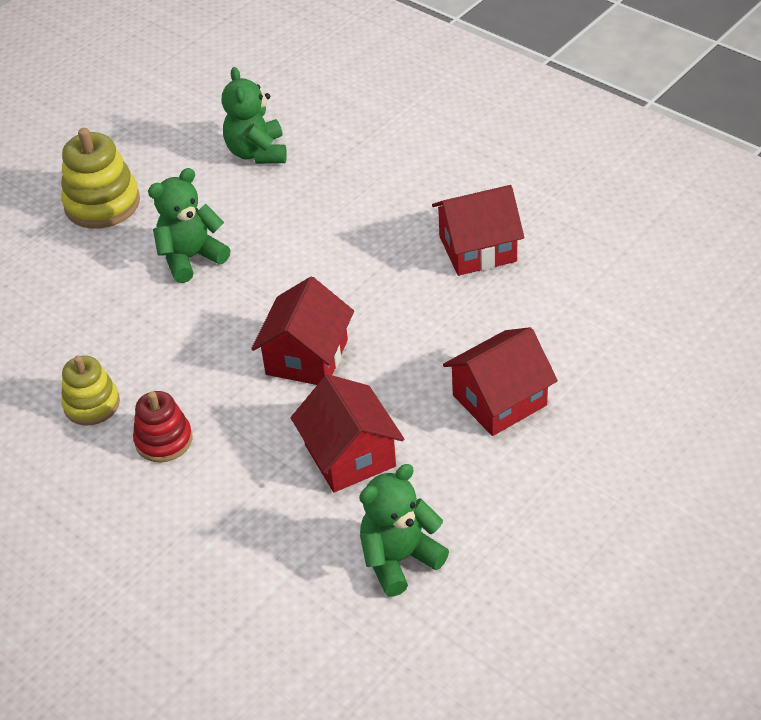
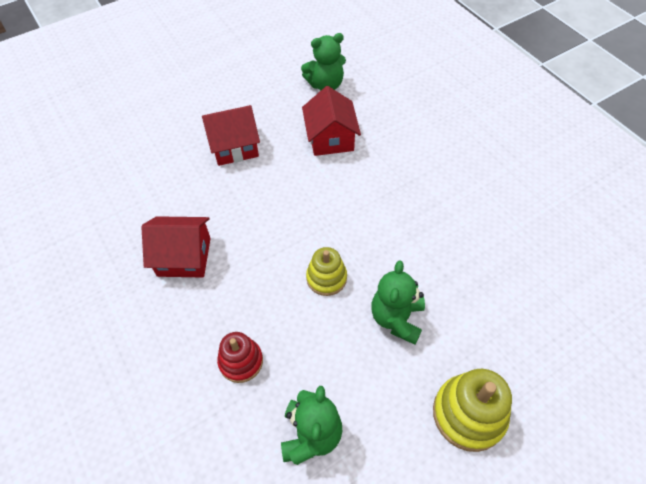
camera: 165 degrees left, 10 degrees up
(92, 404) = (481, 211): yellow stacking toy -> yellow stacking toy (326, 278)
(164, 440) = (436, 175): red stacking toy -> red stacking toy (241, 361)
(191, 258) = (397, 318): green teddy bear -> green teddy bear turned 120 degrees clockwise
(307, 357) = (334, 205): red house -> none

